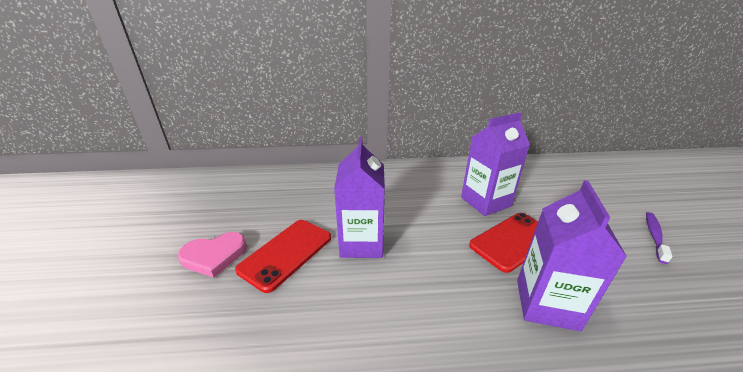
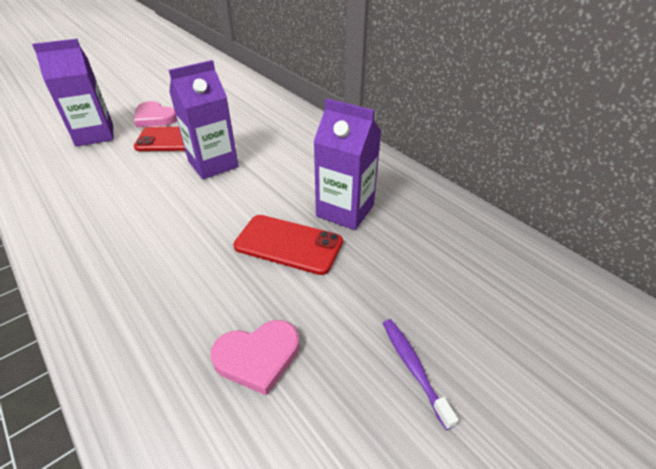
camera: 55 degrees right, 10 degrees up
(546, 304) = (207, 282): purple carton -> purple carton (95, 135)
(645, 302) = (258, 357): none -> pink heart
(654, 236) = (413, 368): purple toothbrush -> purple toothbrush turned 105 degrees counterclockwise

